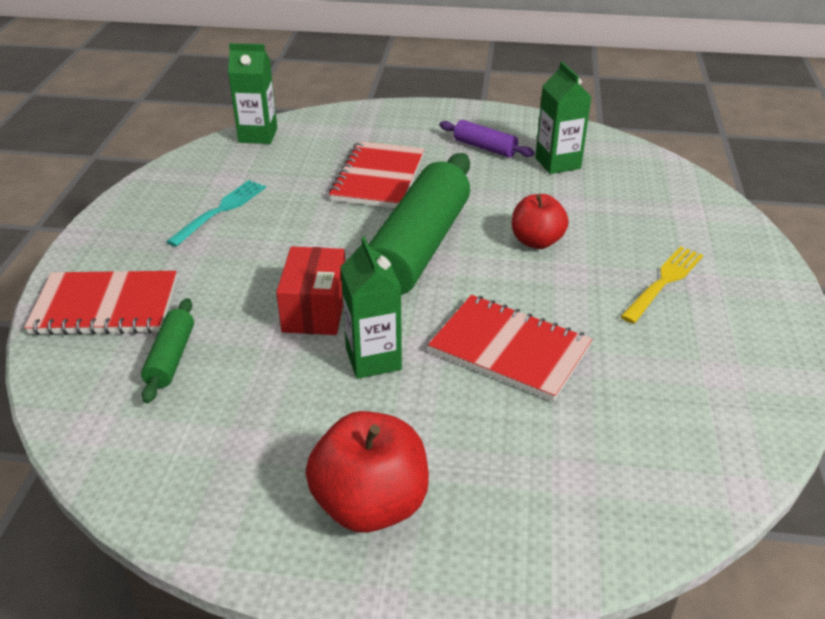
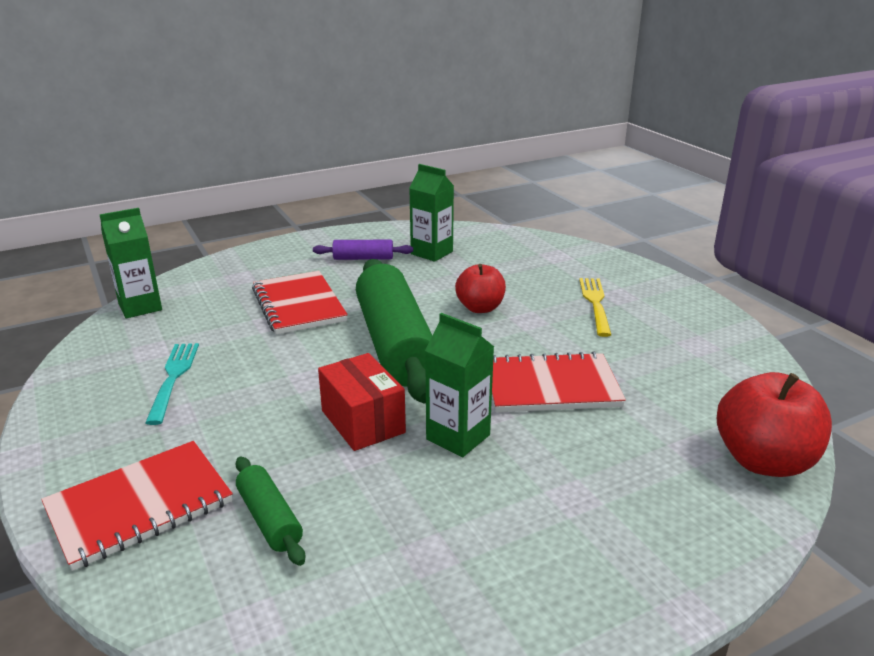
camera: 35 degrees left, 10 degrees down
(370, 504) = (588, 544): red apple -> red apple (763, 461)

